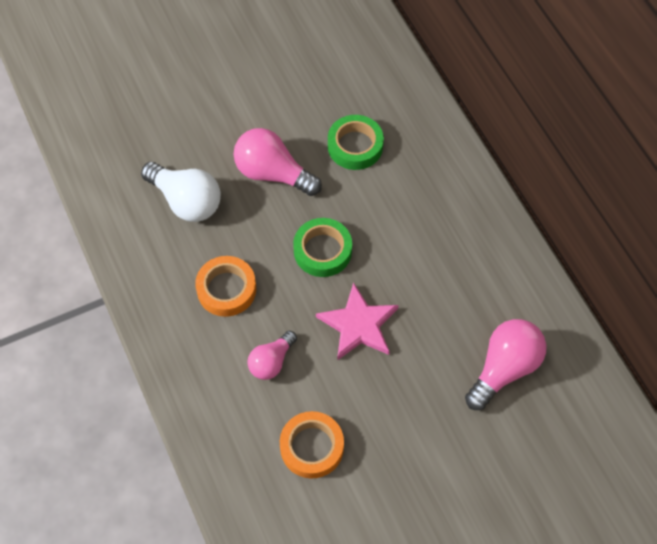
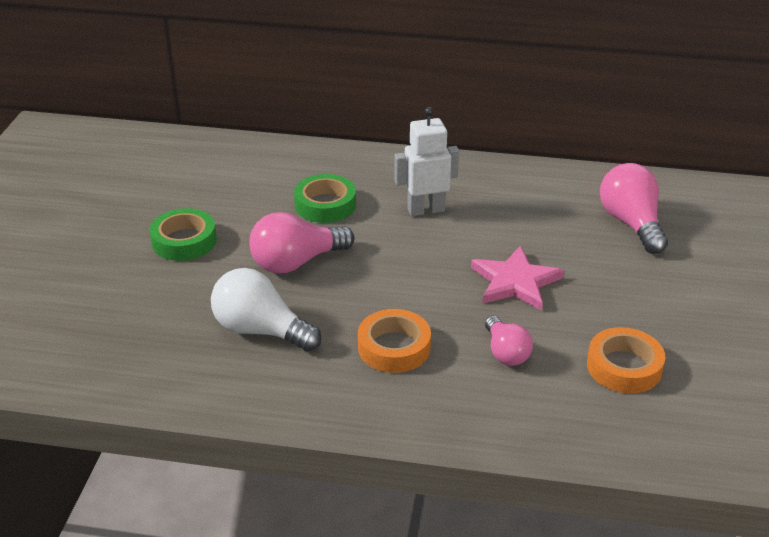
camera: 55 degrees left, 25 degrees down
(186, 201) = (261, 330): white light bulb -> white light bulb turned 135 degrees counterclockwise
(322, 251) = (414, 269): green tape -> green tape (184, 241)
(402, 214) = (426, 210): none -> white robot

